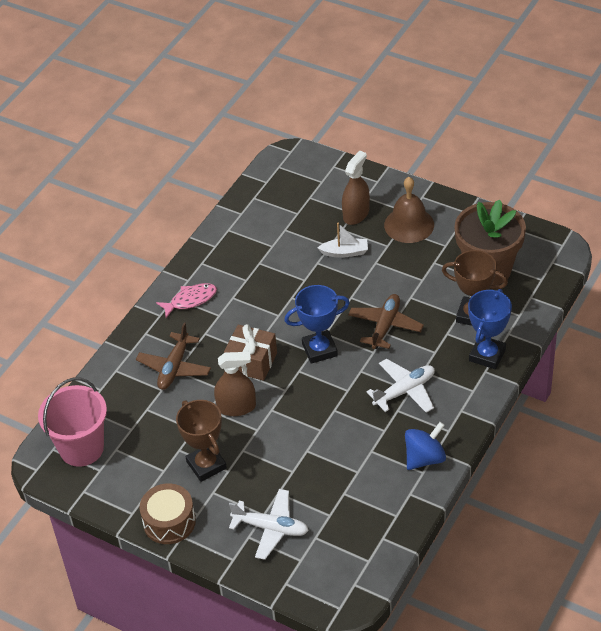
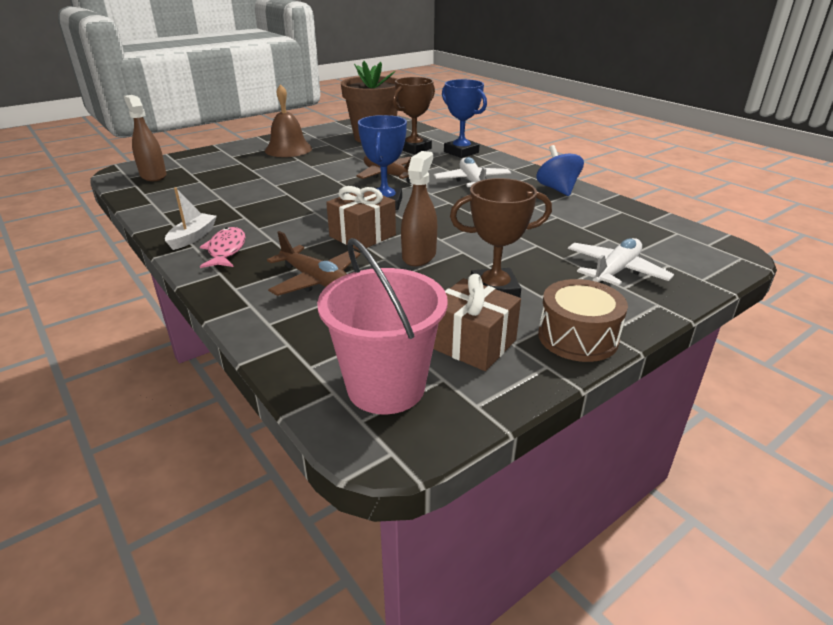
camera: 70 degrees left, 15 degrees down
(138, 472) = (472, 343): none -> brown gift
(345, 252) = (280, 173): white boat -> white boat (193, 237)
(356, 214) = (244, 162): brown spray bottle -> brown spray bottle (153, 176)

